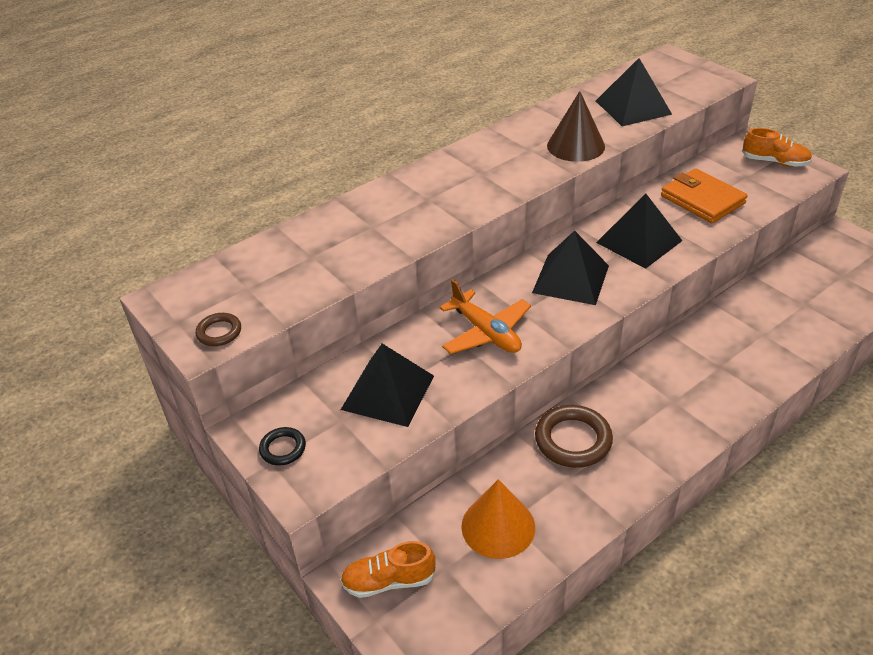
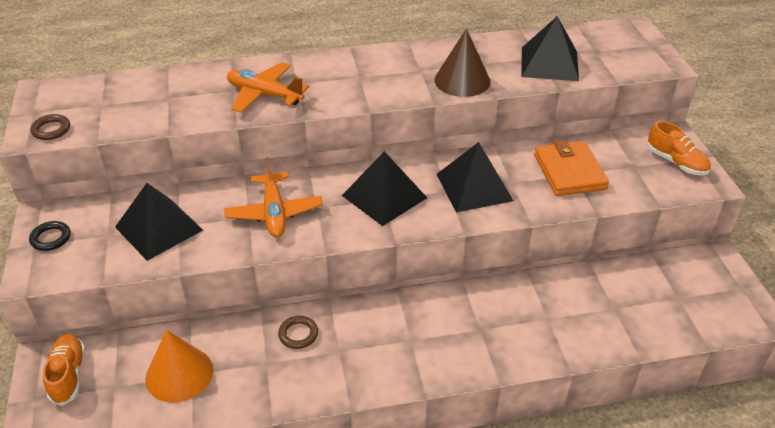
camera: 25 degrees right, 0 degrees up
(389, 581) = (68, 375): orange shoe -> orange shoe turned 60 degrees clockwise
(408, 220) = (264, 95): none -> orange plane
(573, 440) = (298, 334): brown ring -> brown ring, size x0.55

